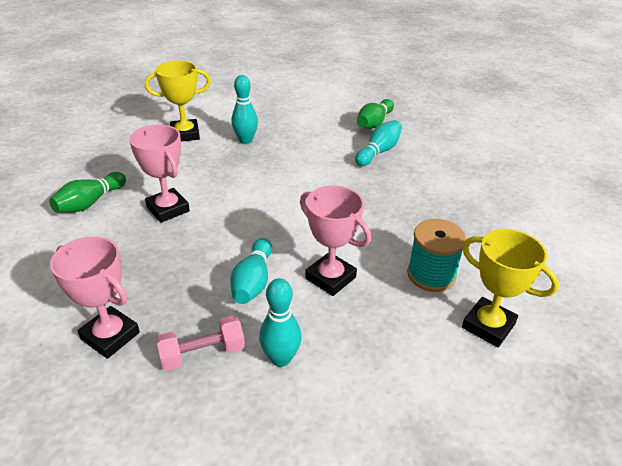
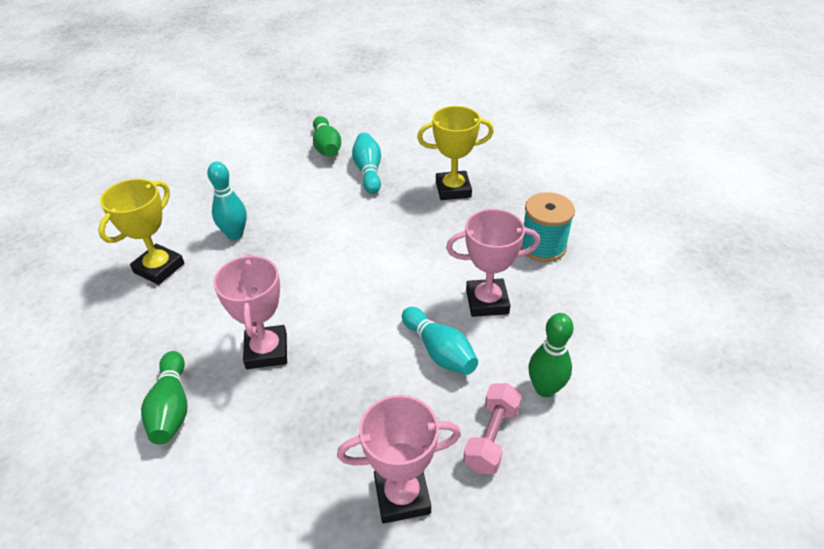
camera: 45 degrees left, 5 degrees up
(168, 209) = (266, 351): pink trophy -> pink trophy turned 75 degrees clockwise
(281, 358) = (545, 389): turquoise bowling pin -> green bowling pin
(488, 326) = (619, 256): yellow trophy -> yellow trophy (453, 189)

